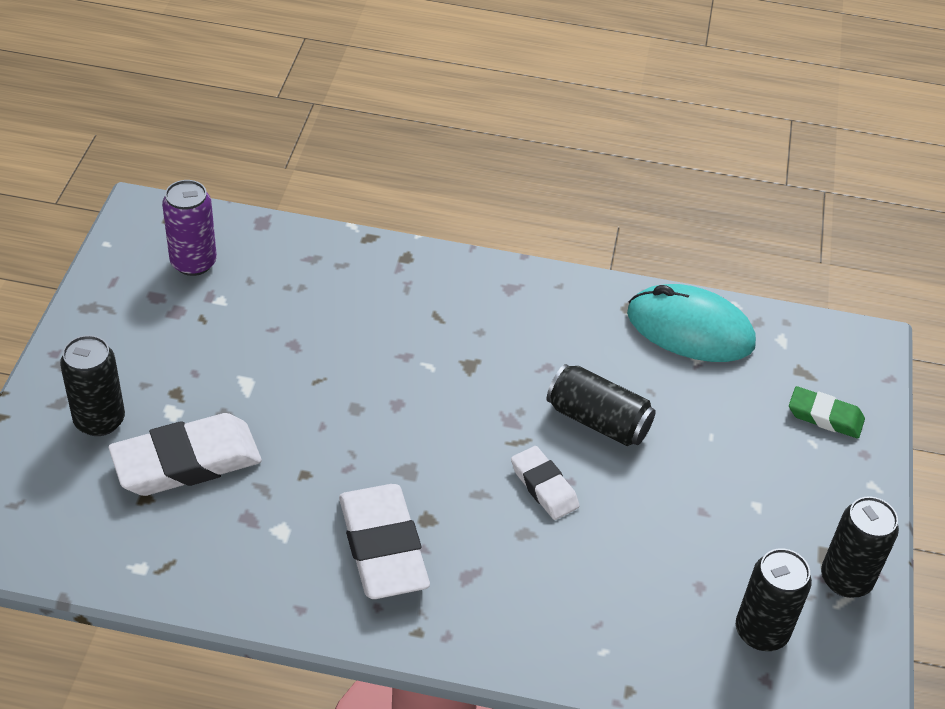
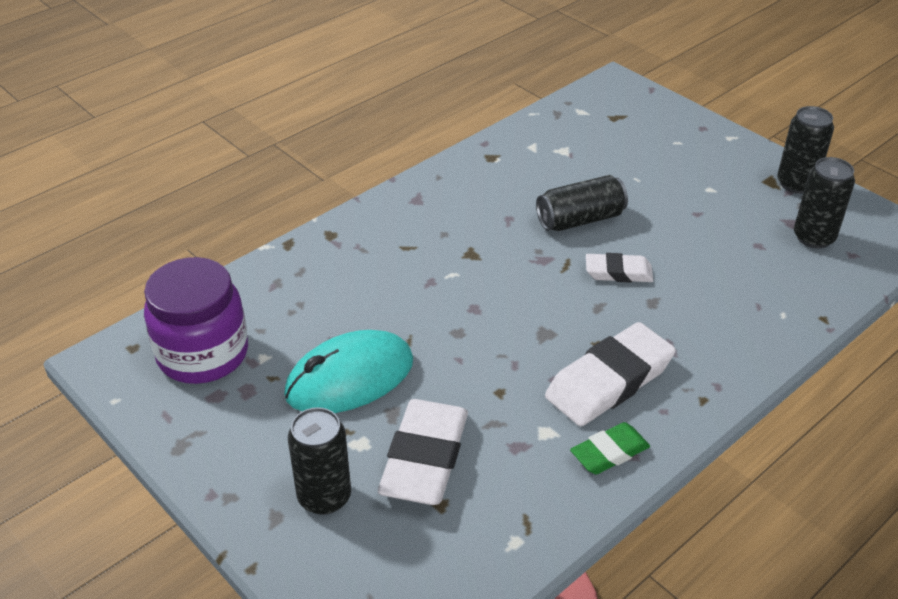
camera: 50 degrees left, 5 degrees down
(193, 263) = (203, 354): purple can -> purple jar
(382, 547) = (609, 381): white eraser -> white eraser turned 60 degrees counterclockwise
(690, 329) = (536, 142): turquoise mouse -> turquoise mouse (350, 378)
(825, 416) = (660, 127): green eraser -> green eraser (609, 452)

